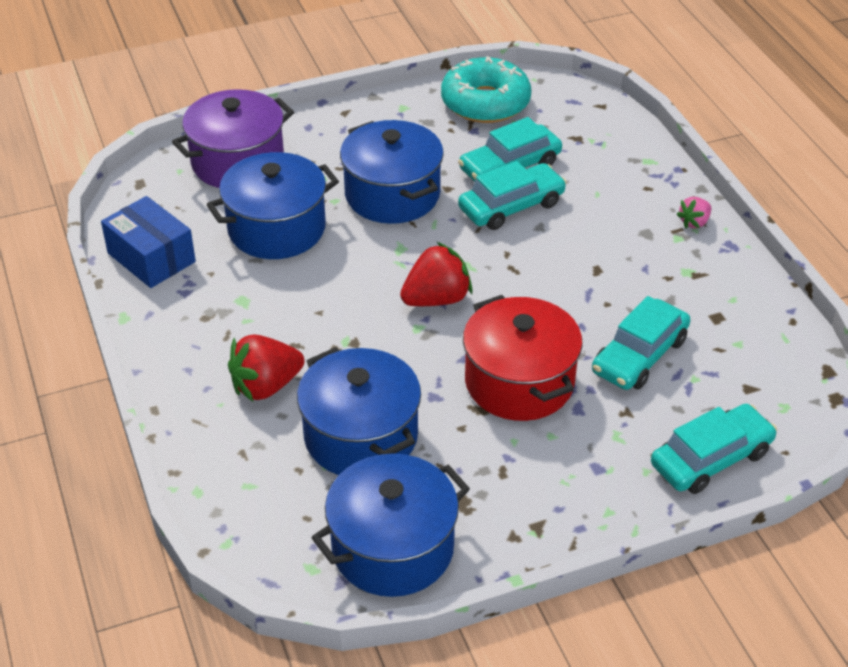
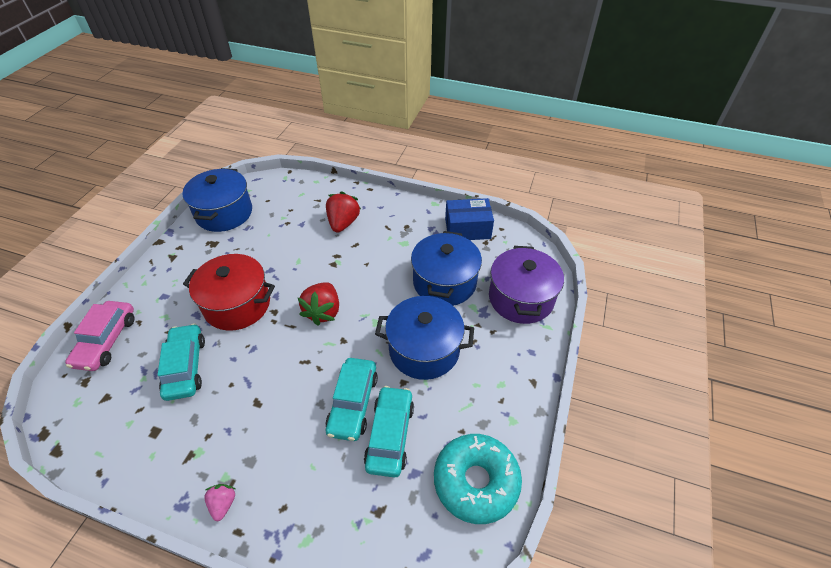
camera: 130 degrees right, 5 degrees up
(361, 436) = (281, 235): blue pot -> none
(711, 459) = (106, 341): turquoise car -> pink car

